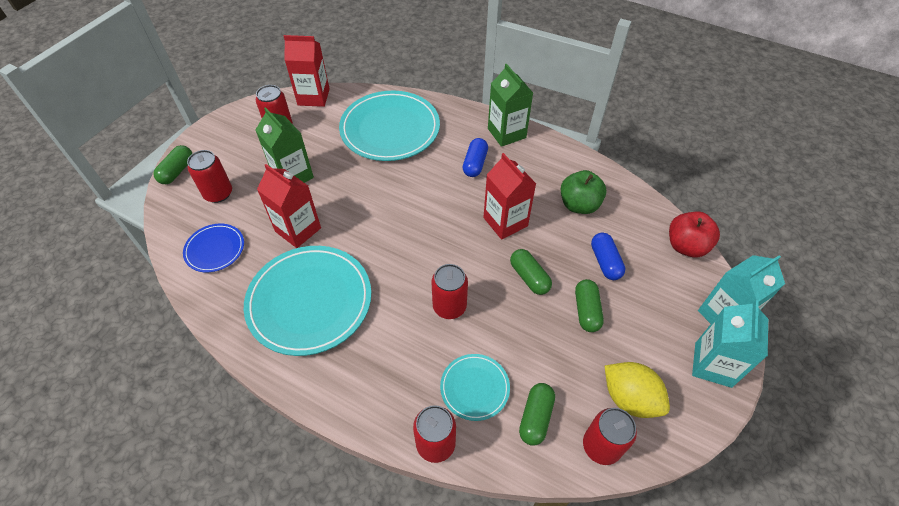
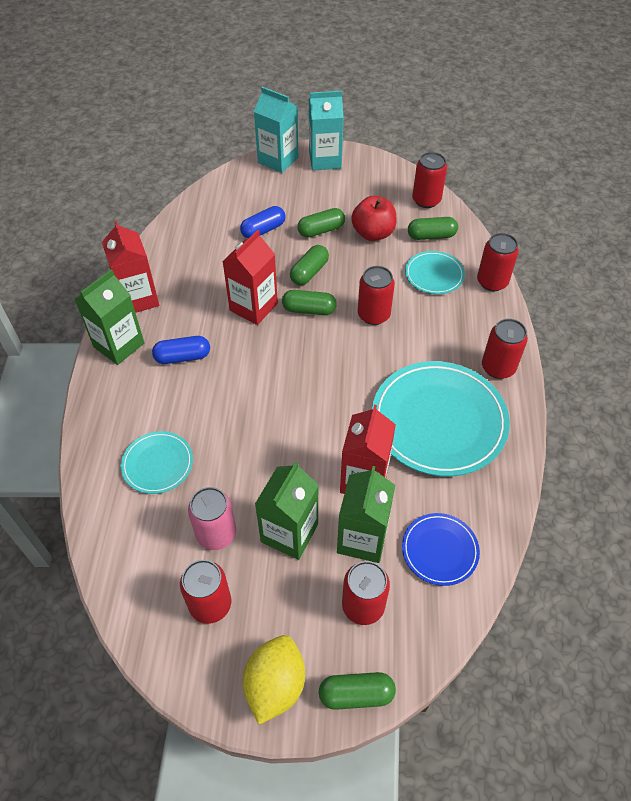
camera: 115 degrees left, 0 degrees up
(258, 211) = (362, 538): none -> green carton
(313, 97) = (125, 596): red carton -> red carton (138, 299)
(320, 142) = (216, 533): none -> pink can
(328, 381) = (498, 367): none -> red can
(390, 129) = (158, 464): turquoise plate -> turquoise plate, size x0.51
(482, 259) = (309, 310): none -> green capsule
(579, 205) = (203, 261): green apple -> none
(629, 398) = (381, 194): yellow lemon -> yellow lemon (275, 685)
(686, 246) = (218, 187): red apple -> red apple (373, 233)

